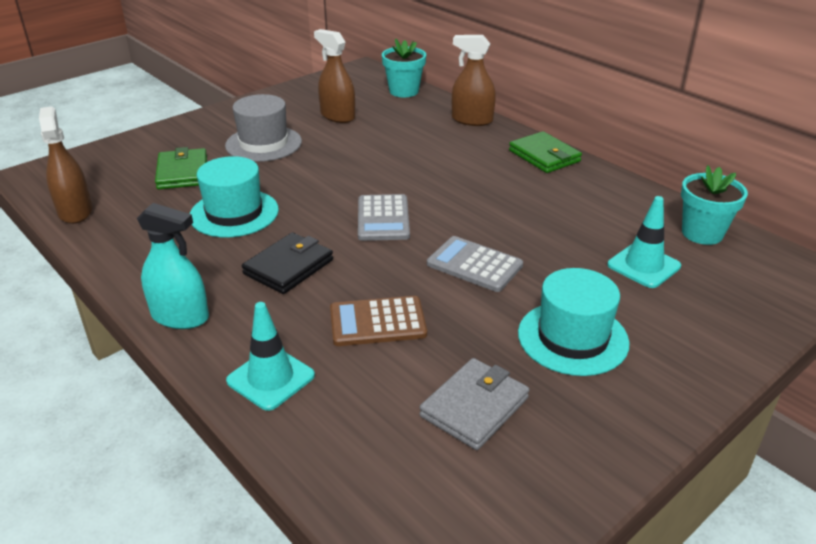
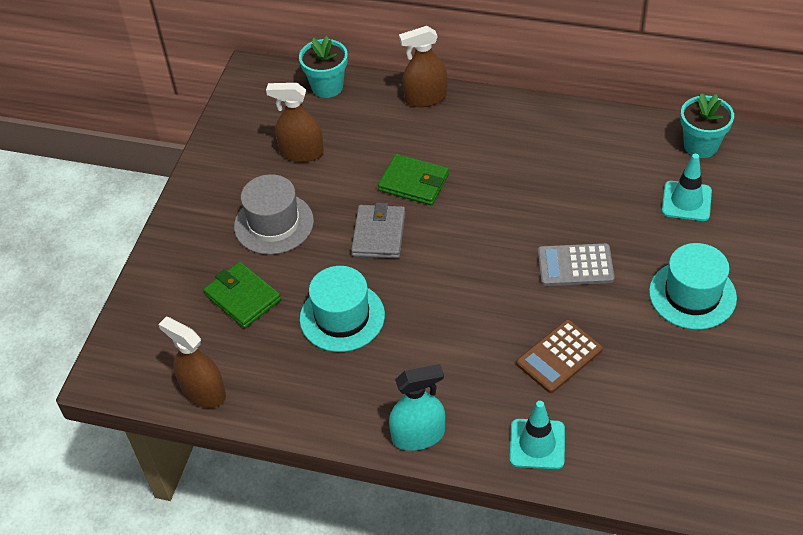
camera: 30 degrees left, 15 degrees up
(288, 267) = (446, 345): black wallet -> none
(383, 218) = (466, 256): grey calculator -> none
(474, 407) = (680, 386): grey wallet -> grey wallet (379, 234)
(544, 156) = (524, 115): green wallet -> green wallet (413, 183)

